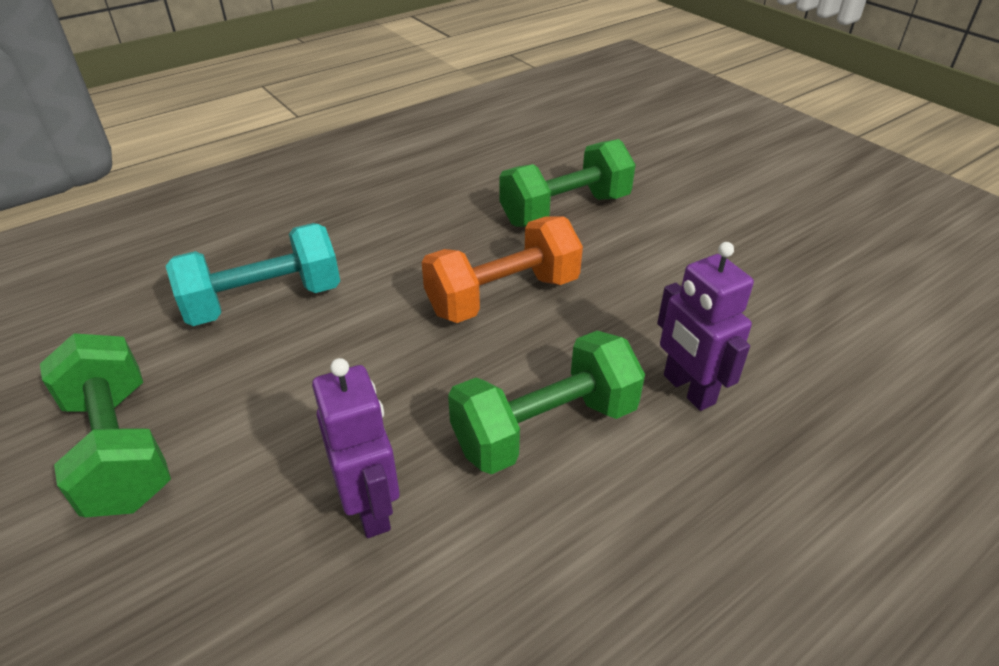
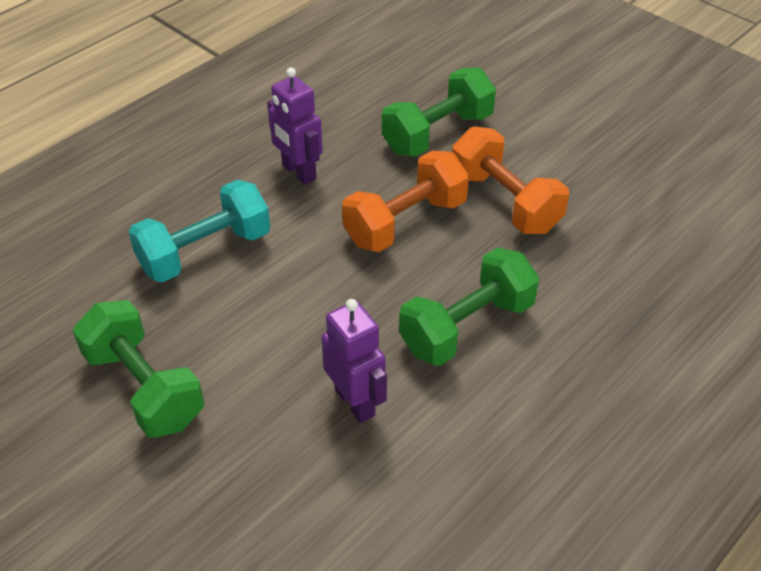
camera: 10 degrees left, 5 degrees up
(626, 287) = (505, 202): none -> orange dumbbell
(688, 389) = (568, 283): purple robot -> purple robot (298, 172)

